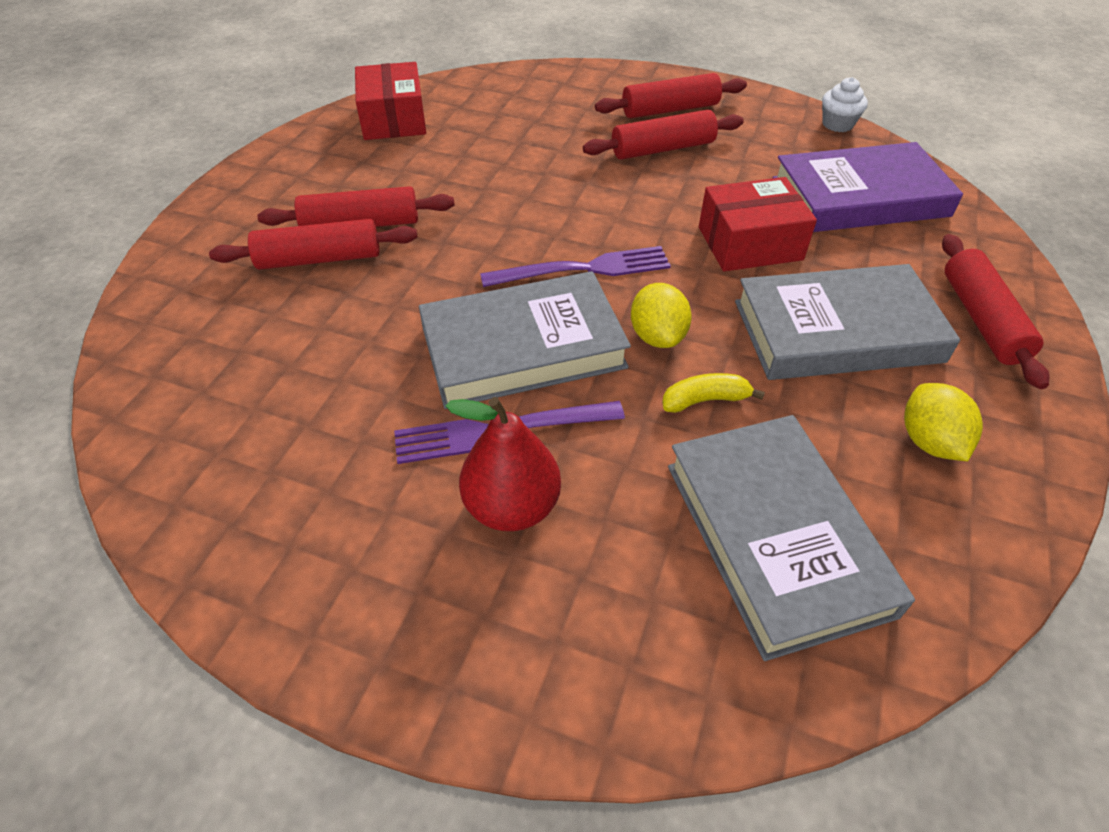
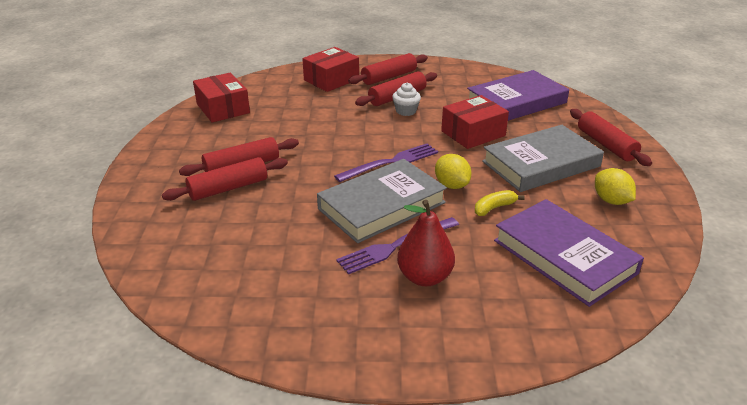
camera: 20 degrees left, 15 degrees down
(578, 99) = (331, 80): none -> red box
(775, 537) = (564, 256): grey book -> purple book
(837, 124) = (484, 70): white cupcake -> white cupcake (406, 111)

